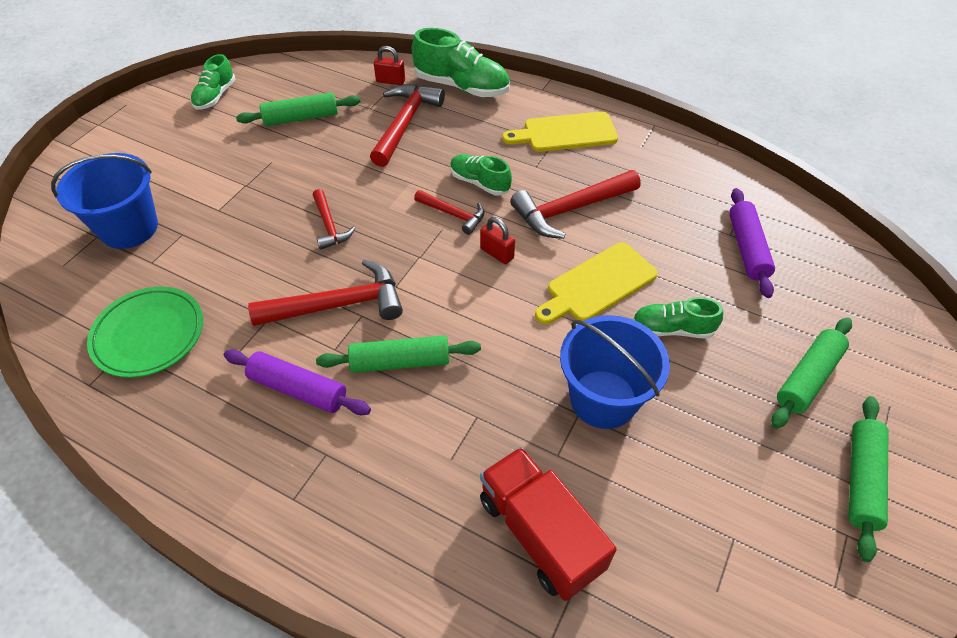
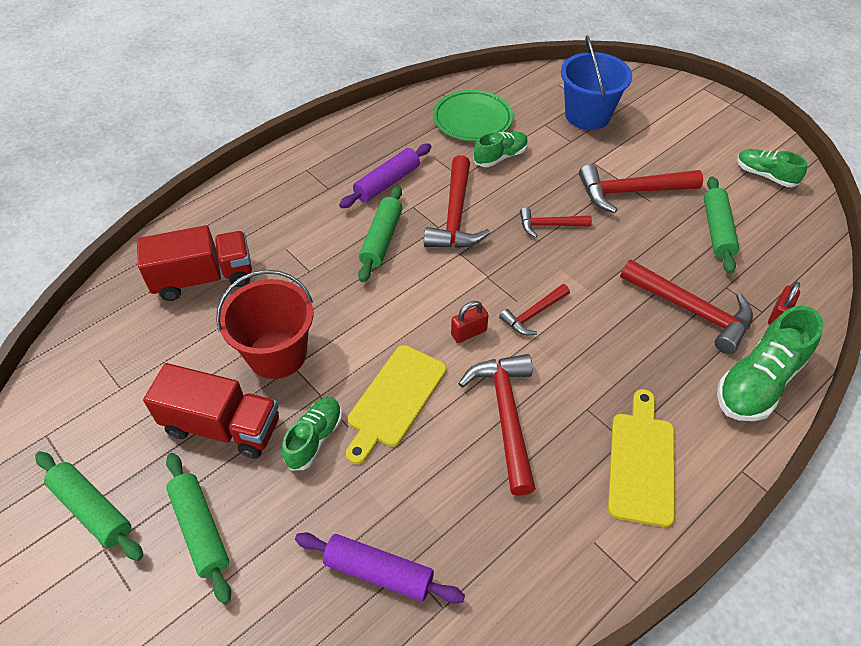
camera: 110 degrees right, 0 degrees up
(261, 176) = (631, 192): none -> red hammer
(479, 183) = (574, 348): green shoe -> green shoe (500, 157)
(598, 284) = (395, 399): yellow cutting board -> yellow cutting board turned 135 degrees counterclockwise
(603, 399) = (277, 354): blue bucket -> red bucket
(709, 409) = (222, 426): none -> red truck

